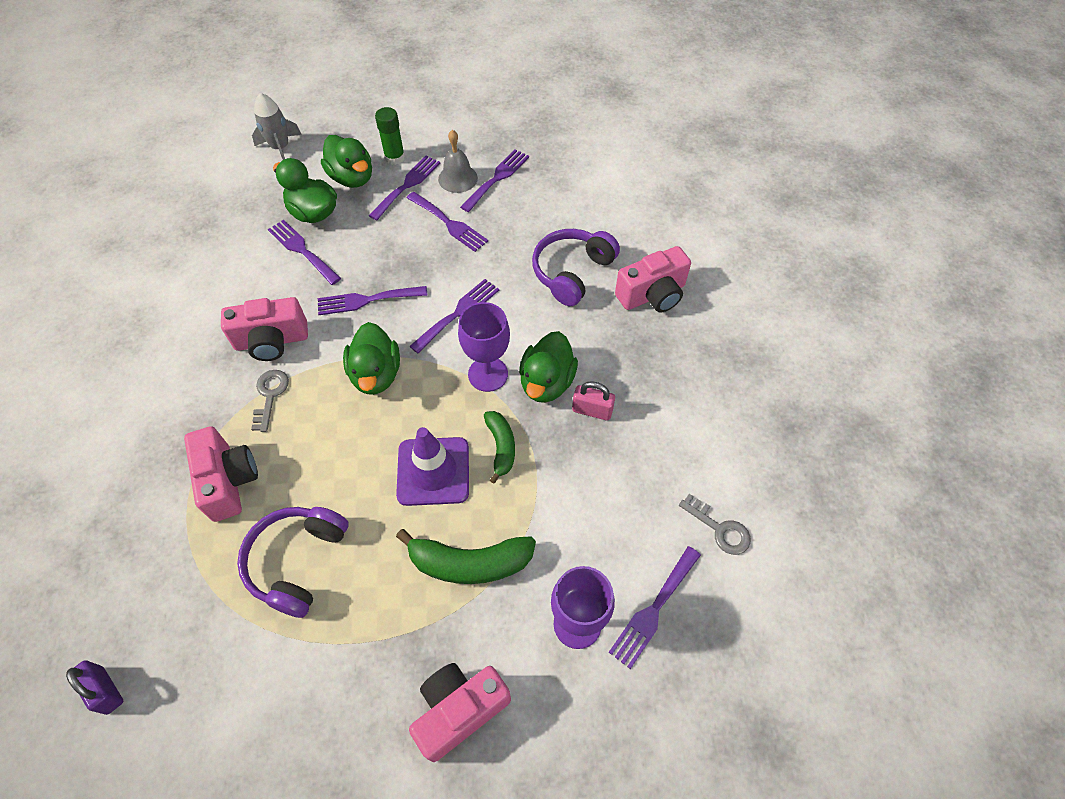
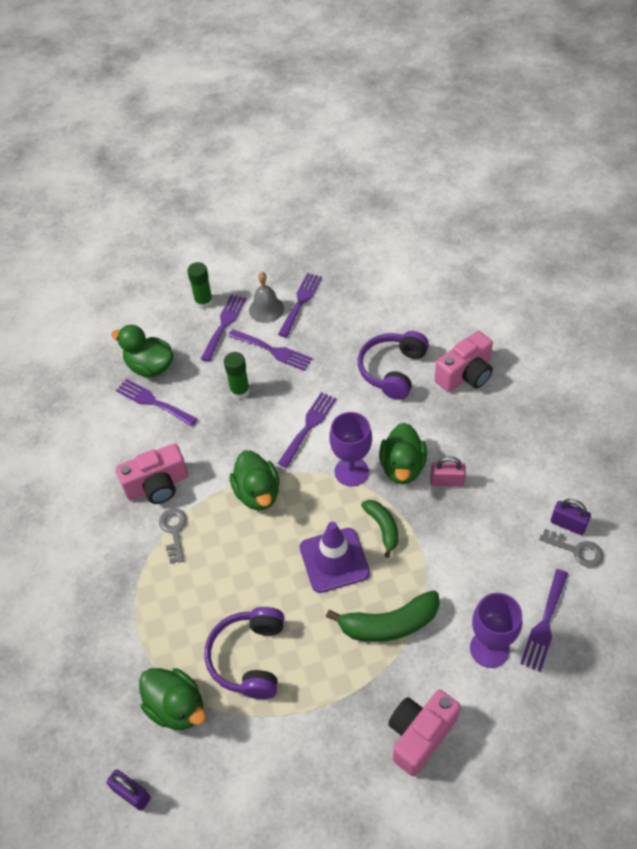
camera: 10 degrees left, 5 degrees down
(228, 481) = (166, 608): pink camera -> none
(280, 148) = (97, 314): grey rocket -> none
(352, 178) = (172, 328): green duck -> green duck (176, 707)
(367, 300) = (226, 432): purple fork -> none
(398, 259) = (240, 391): none -> green glue stick
(719, 495) = (568, 524): none -> purple padlock

